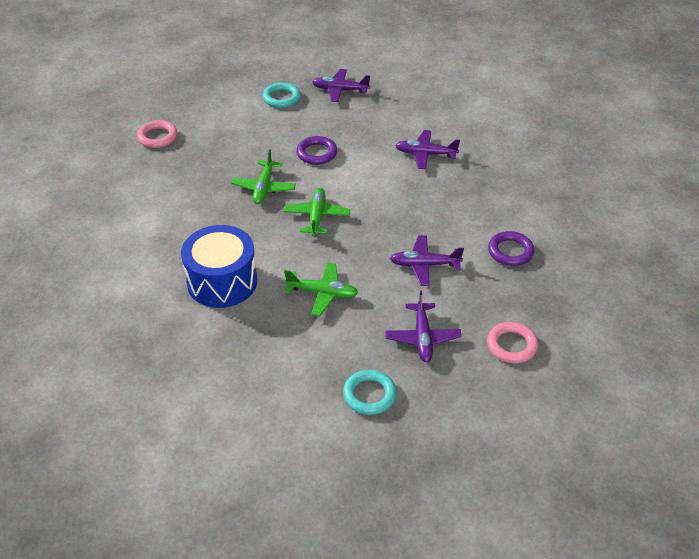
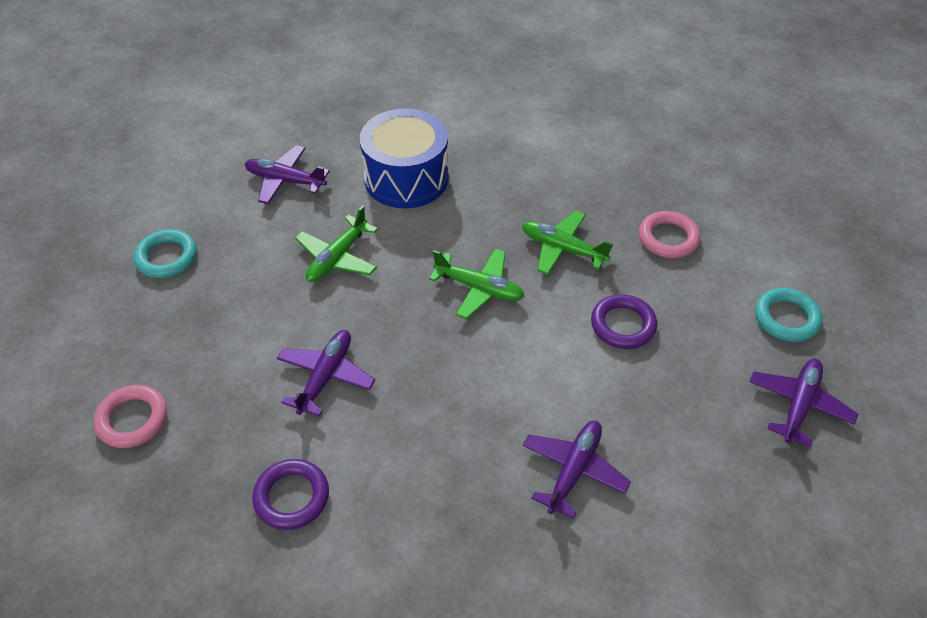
camera: 110 degrees right, 5 degrees up
(157, 137) = (712, 168): pink ring -> pink ring (668, 238)
(422, 338) = (208, 330): purple plane -> purple plane (285, 181)

